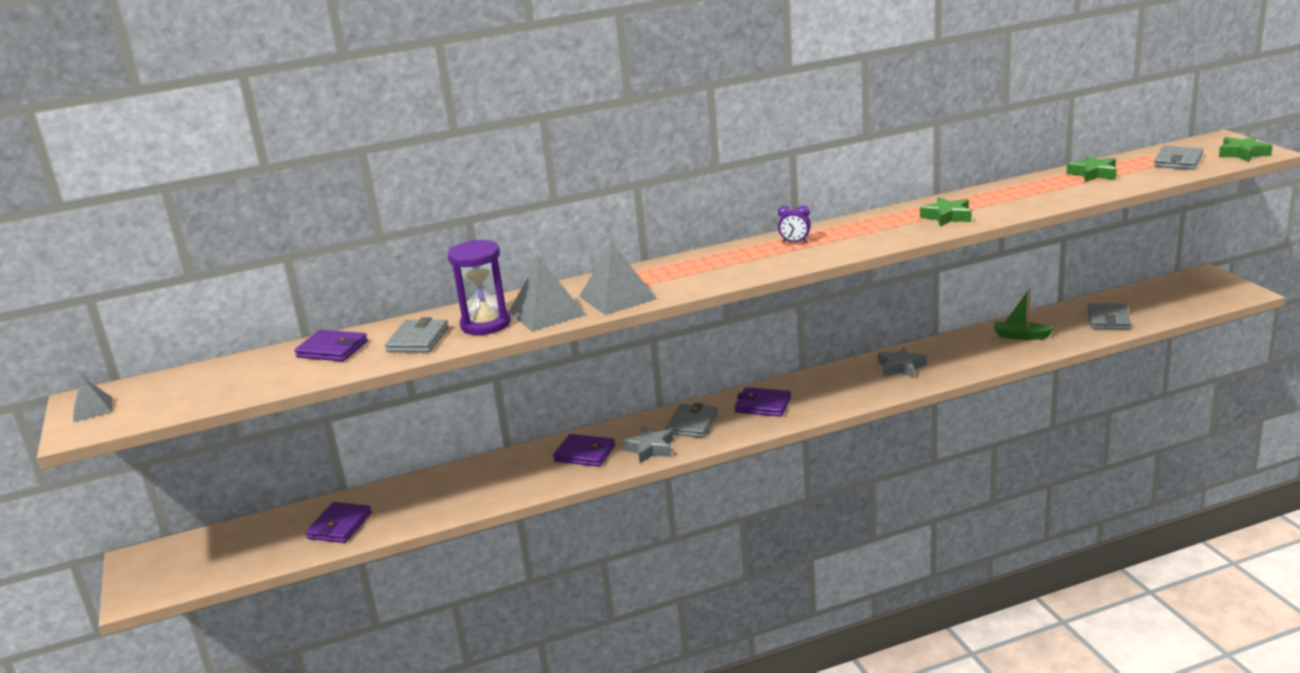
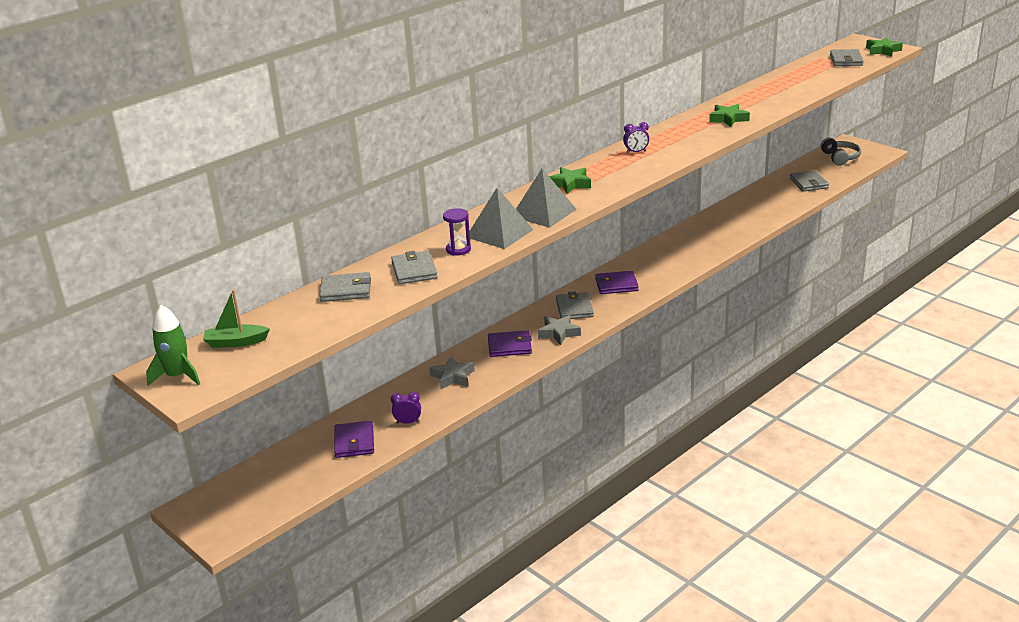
camera: 25 degrees left, 5 degrees up
(92, 409) = (178, 376): grey pyramid -> green rocket
(332, 349) = (346, 290): purple wallet -> grey wallet
(408, 516) = (408, 422): none -> purple clock
(485, 324) = (458, 249): purple hourglass -> purple hourglass, size x0.59
(901, 367) = (694, 240): grey star -> grey star (453, 377)
(1020, 336) = (759, 204): green boat -> green boat (236, 342)
(1093, 174) = (798, 75): green star -> green star (570, 184)
(1178, 293) = (840, 158): none -> grey headphones

